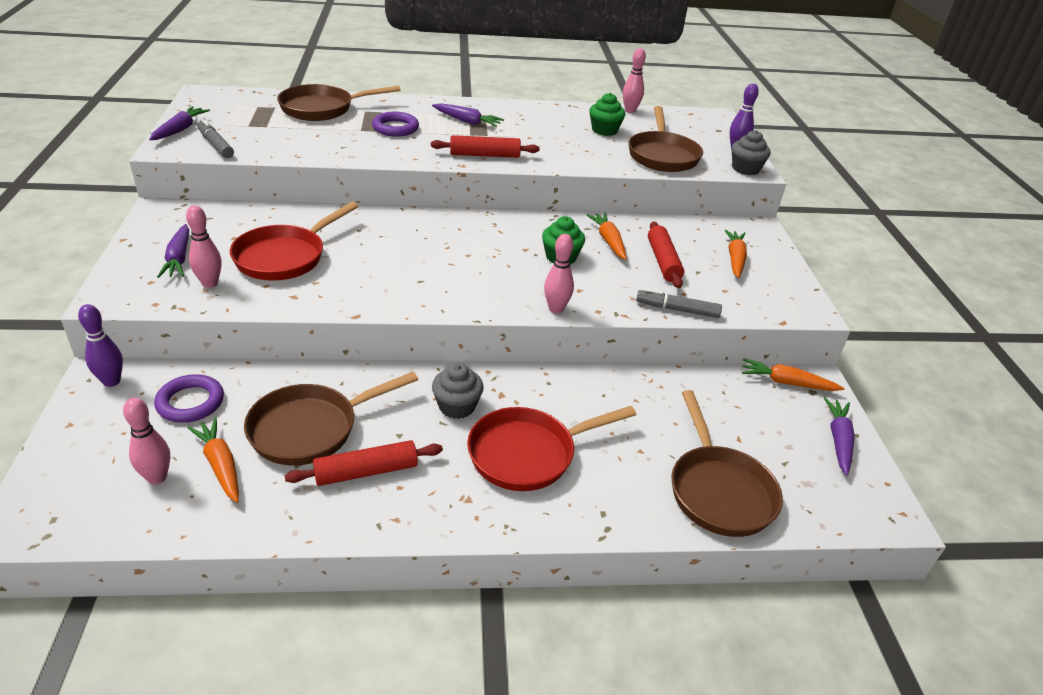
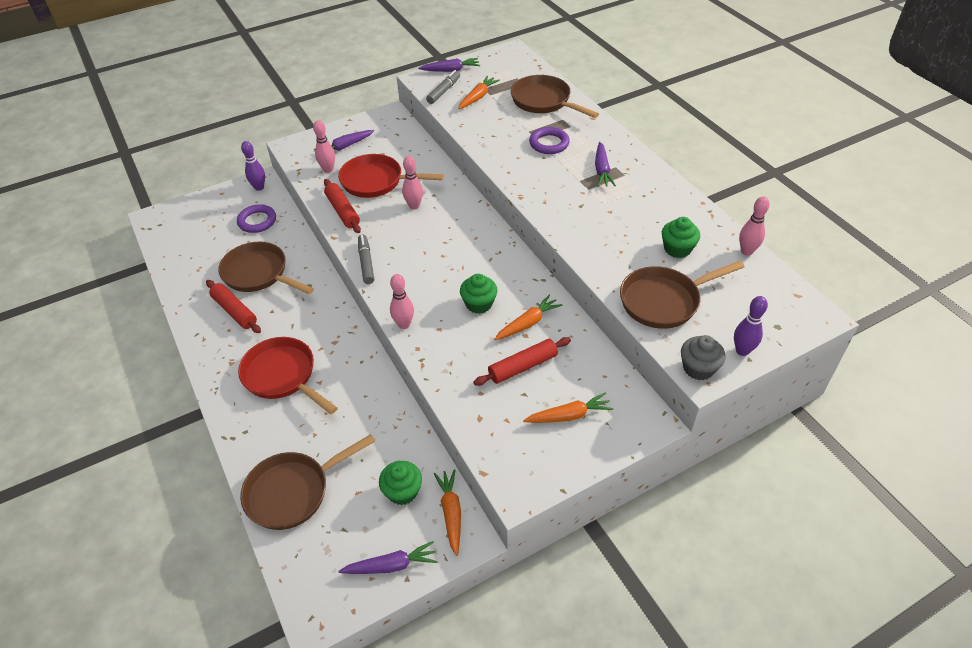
camera: 70 degrees right, 10 degrees up
(157, 477) = (198, 240): pink bowling pin -> pink bowling pin (414, 206)
(220, 465) = (215, 256): orange carrot -> orange carrot (478, 97)
(457, 406) = (311, 325): grey cupcake -> none
(484, 155) = (549, 201): red rolling pin -> red rolling pin (343, 211)
(677, 310) = (452, 395): grey marker -> grey marker (366, 263)
(749, 406) = (402, 491): none -> green cupcake

